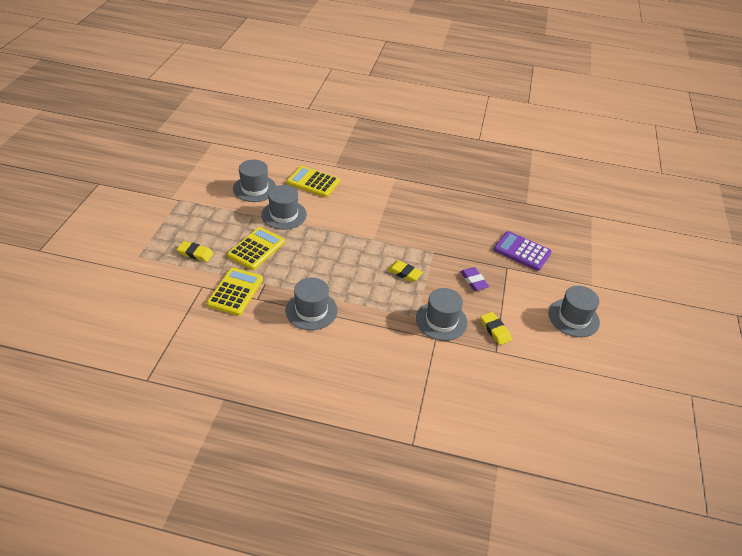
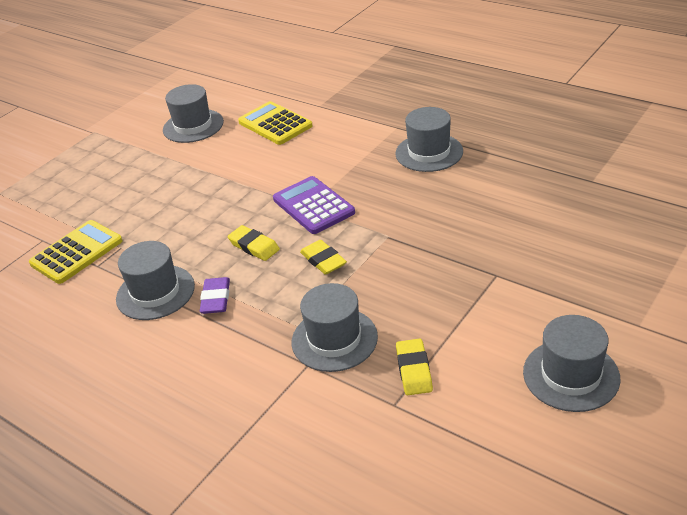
camera: 30 degrees right, 5 degrees down
(195, 253) = (64, 198): yellow eraser -> yellow eraser (254, 246)
(256, 249) = (141, 201): yellow calculator -> none
(284, 215) = (207, 162): grey hat -> grey hat (429, 152)
(473, 281) = (426, 287): purple eraser -> purple eraser (216, 299)
(522, 251) = (538, 253): purple calculator -> purple calculator (313, 206)

